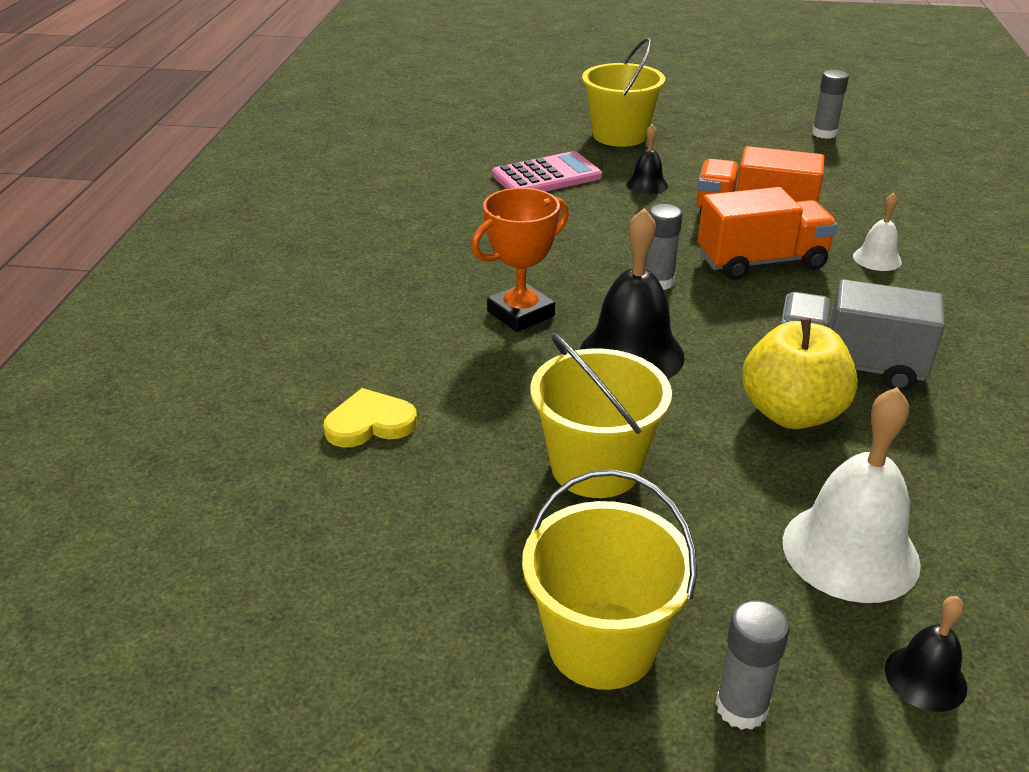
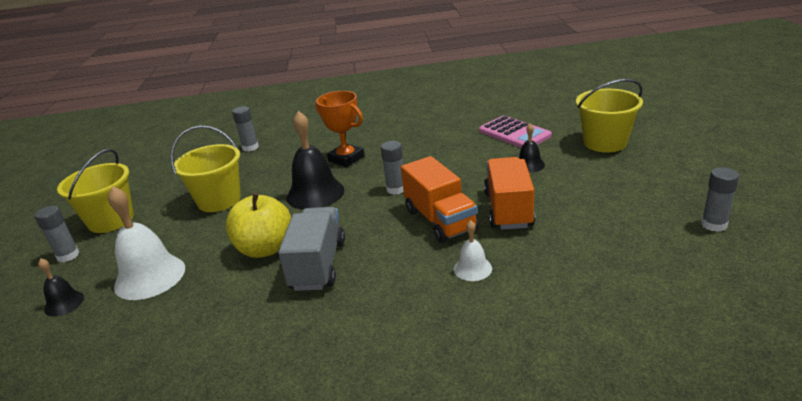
camera: 80 degrees right, 5 degrees down
(370, 423) = (250, 147): yellow heart -> grey glue stick

